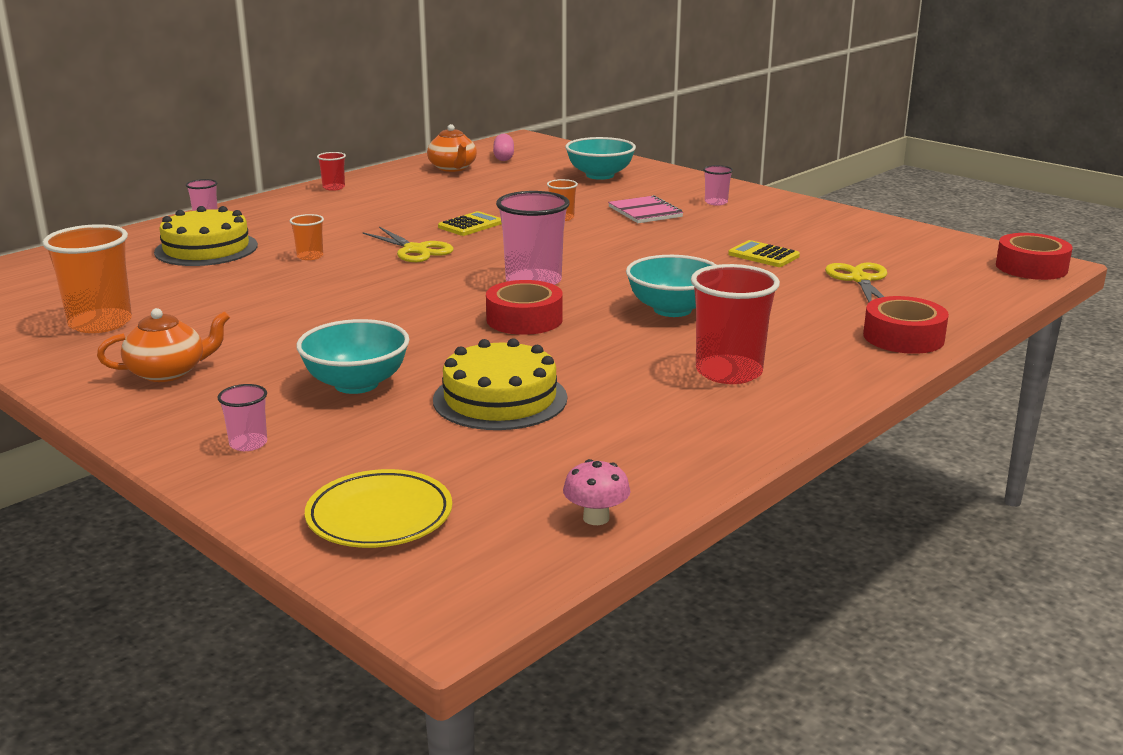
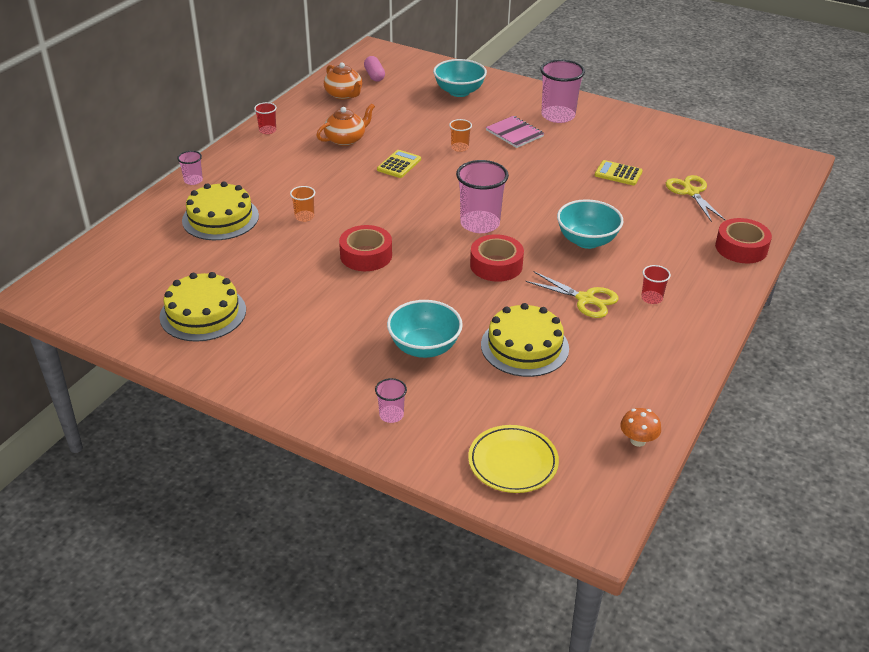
camera: 15 degrees left, 15 degrees up
(100, 323) = (203, 313): orange cup -> yellow cake
(168, 372) = (290, 356): orange teapot -> orange teapot (346, 139)
(415, 250) = (376, 199): yellow scissors -> yellow scissors (585, 299)
(596, 518) = (638, 440): pink mushroom -> orange mushroom
(716, 202) = (558, 116): pink cup -> pink cup, size x2.02
(729, 372) = (651, 298): red cup -> red cup, size x0.49
(1031, 267) = (791, 164): red tape -> red tape (366, 255)

